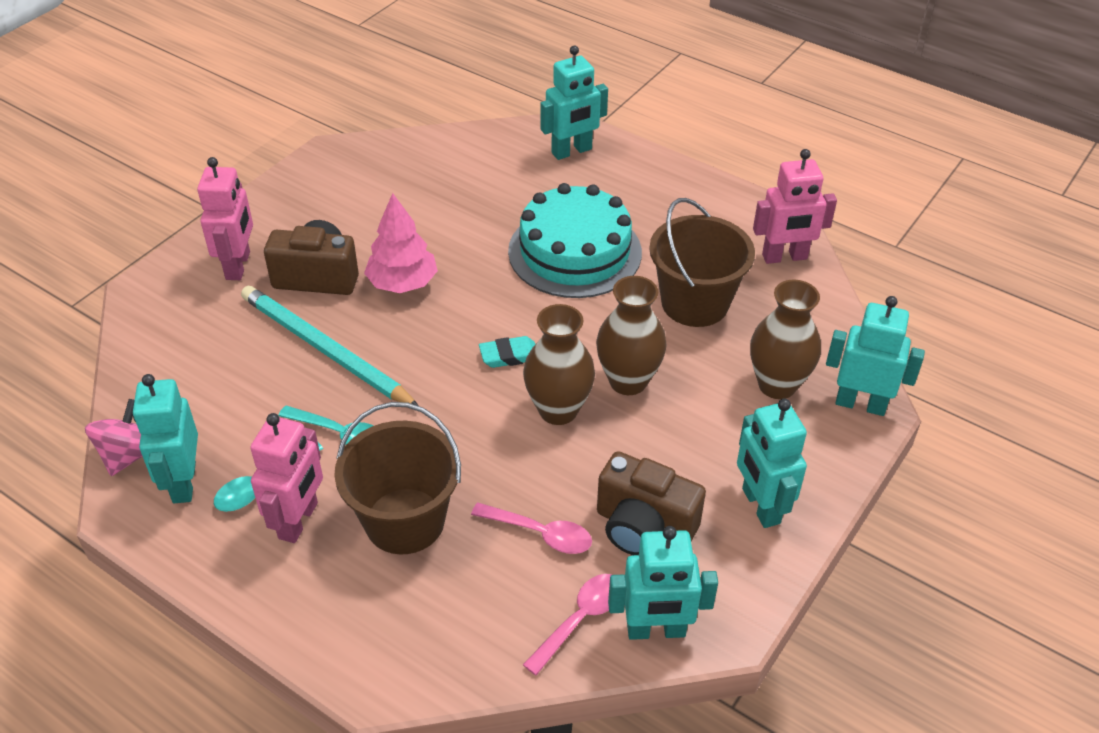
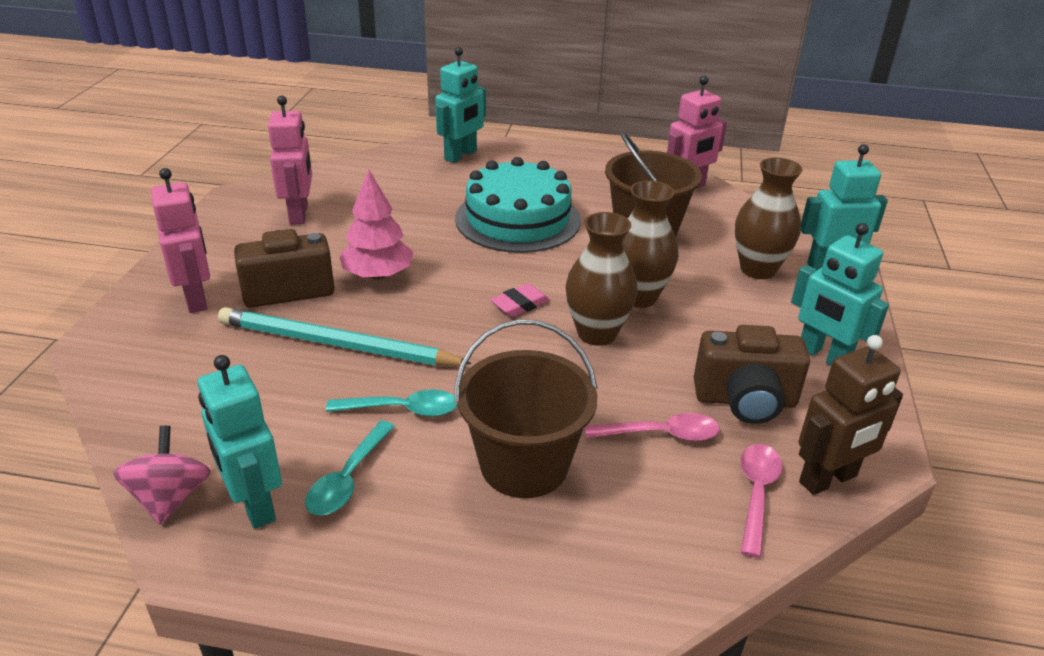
camera: 25 degrees left, 10 degrees down
(299, 521) = (412, 500): pink robot -> pink robot (299, 214)
(509, 355) = (520, 304): turquoise eraser -> pink eraser
(656, 630) = (828, 479): turquoise robot -> brown robot

